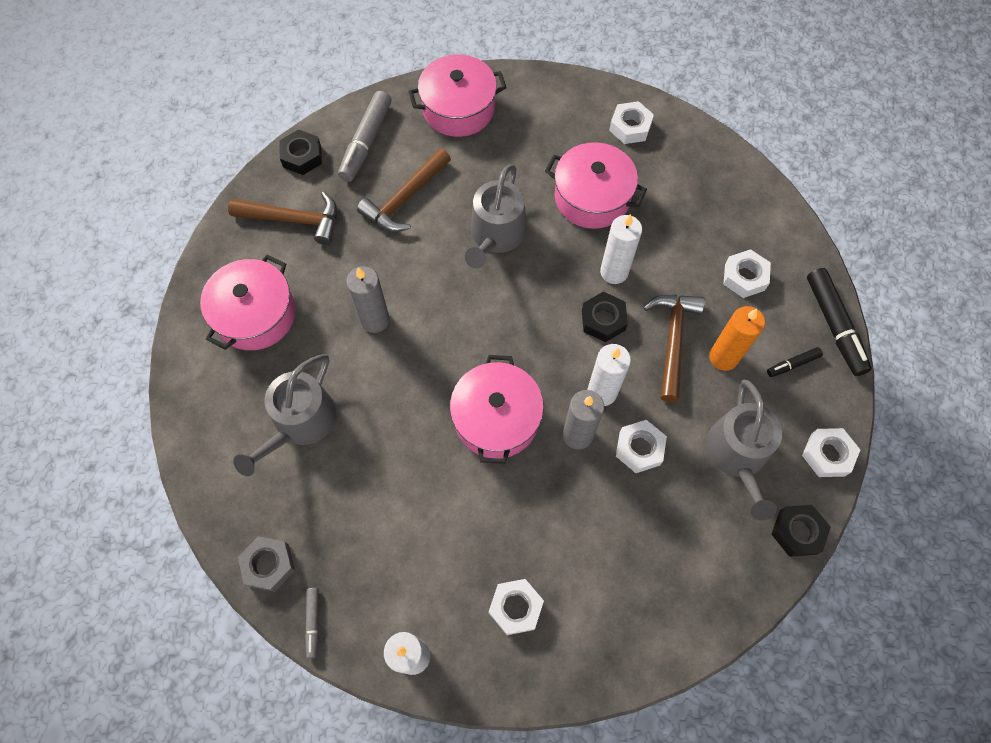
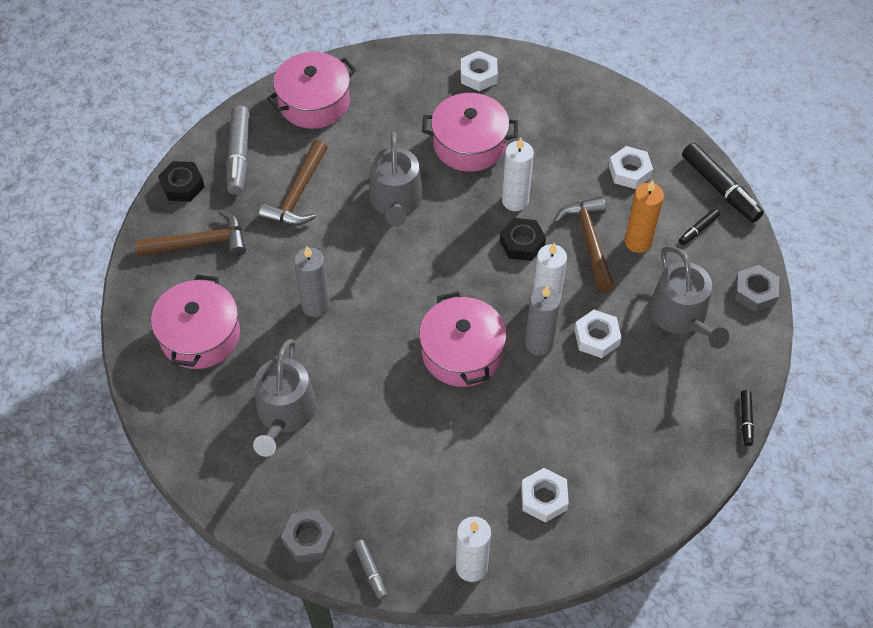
camera: 20 degrees left, 10 degrees down
(762, 597) = (745, 420): none -> black marker
(797, 532) = (754, 360): black nut -> none
(827, 454) = (755, 292): white nut -> grey nut

